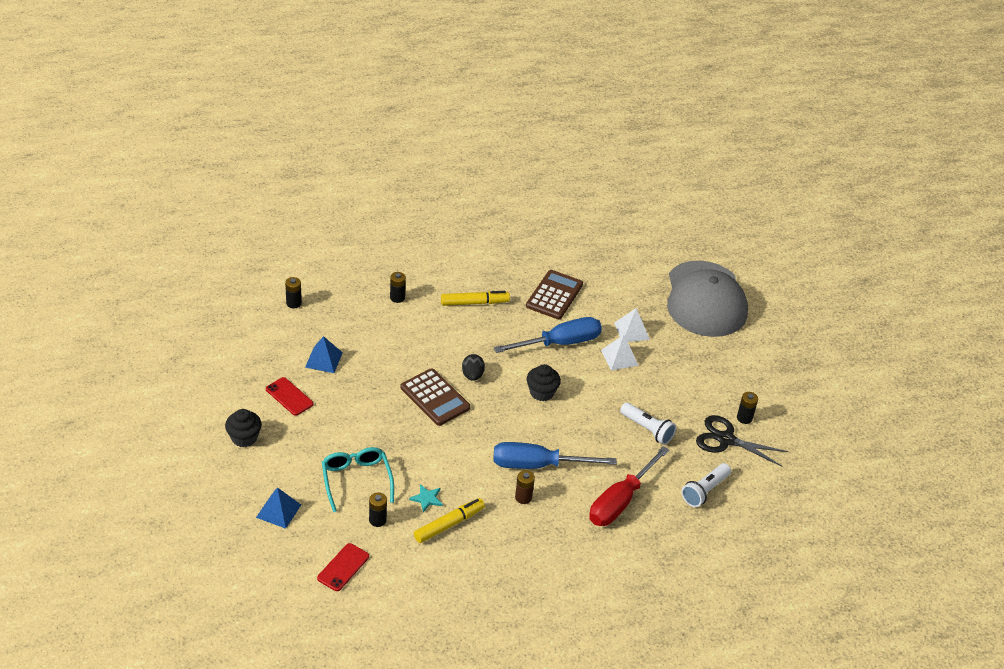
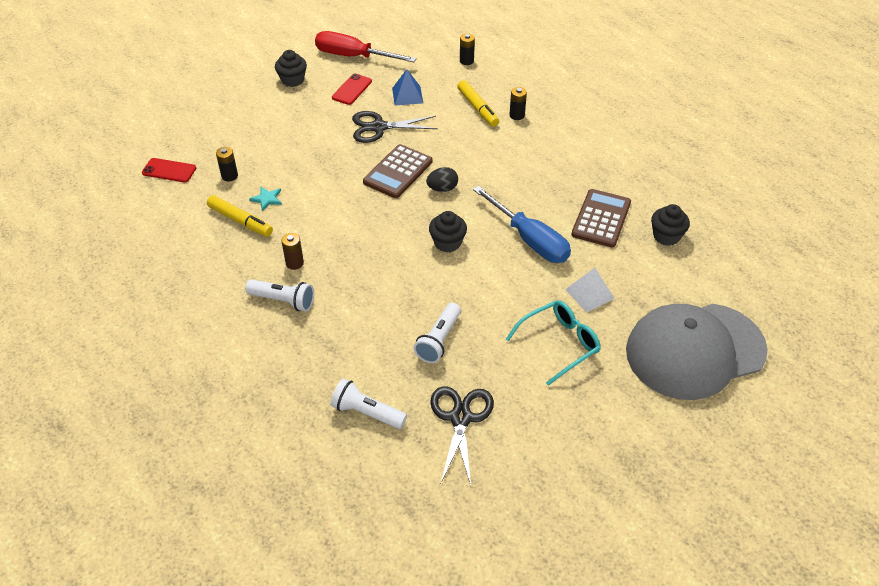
camera: 75 degrees right, 5 degrees up
(278, 511) = (219, 119): blue pyramid -> none
(356, 480) = (271, 152): turquoise glasses -> turquoise glasses (559, 344)
(362, 393) = (379, 127): none -> black scissors
(474, 303) = (546, 165): yellow marker -> yellow marker (477, 108)
(537, 465) = (343, 263): blue screwdriver -> none
(554, 295) = (601, 219): brown calculator -> brown calculator turned 75 degrees counterclockwise
(567, 515) = (283, 301): none -> white flashlight
(589, 268) = (666, 236): none -> black cupcake
(619, 357) = (539, 292): white pyramid -> none
(620, 501) = (320, 339): red screwdriver -> red screwdriver (353, 56)
(744, 418) = (507, 430): black battery -> none

